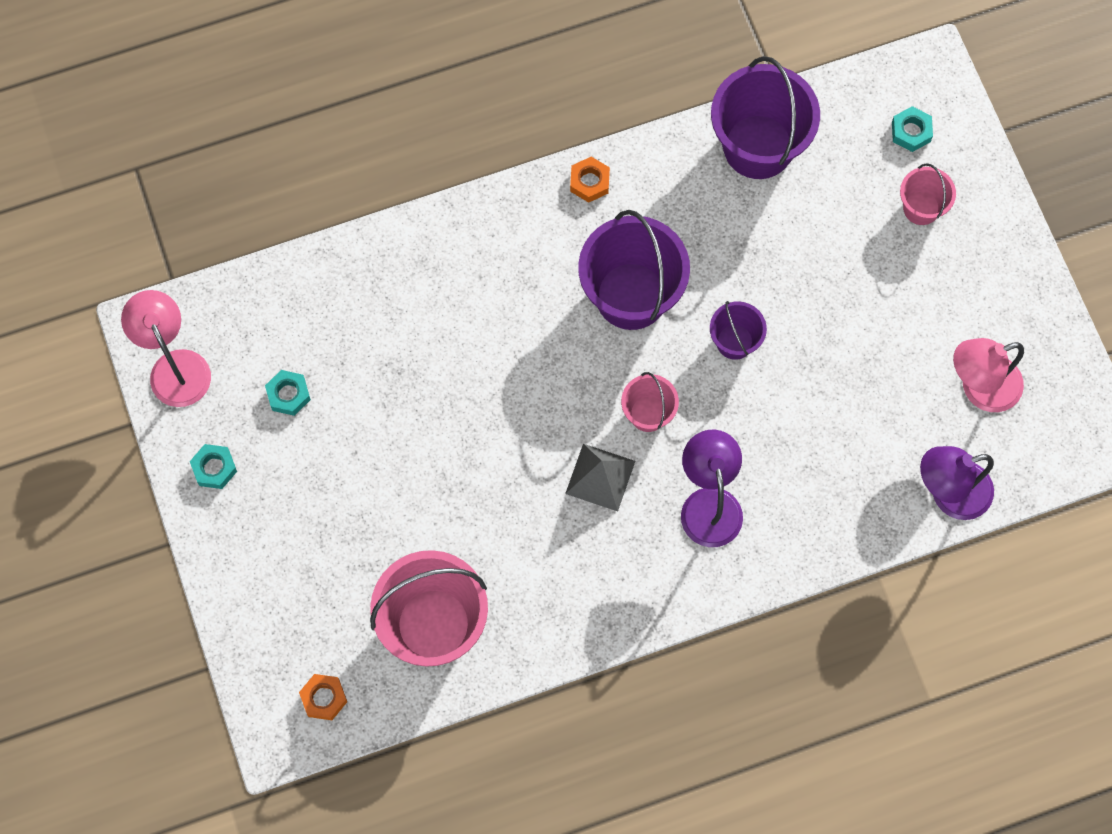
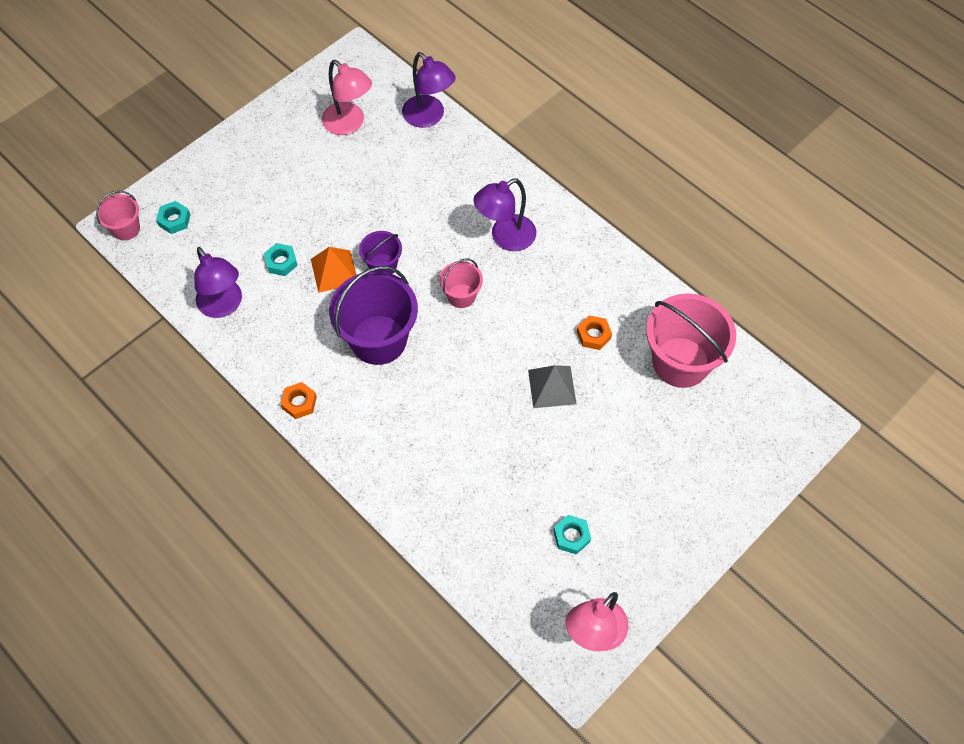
camera: 115 degrees left, 10 degrees down
(214, 468) = (657, 562): turquoise nut -> turquoise nut (281, 262)
(324, 698) = (771, 407): orange nut -> orange nut (593, 335)
(600, 477) = (521, 306): grey pyramid -> grey pyramid (552, 386)
(752, 284) = (334, 271): none -> orange pyramid
(758, 147) = (224, 306): purple bucket -> purple lamp
(921, 208) = (232, 195): pink bucket -> pink bucket (126, 229)

